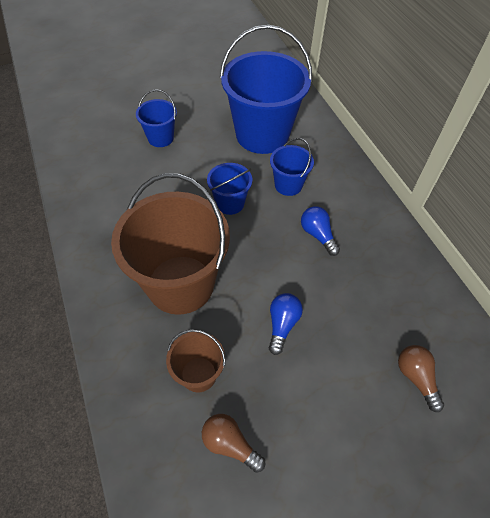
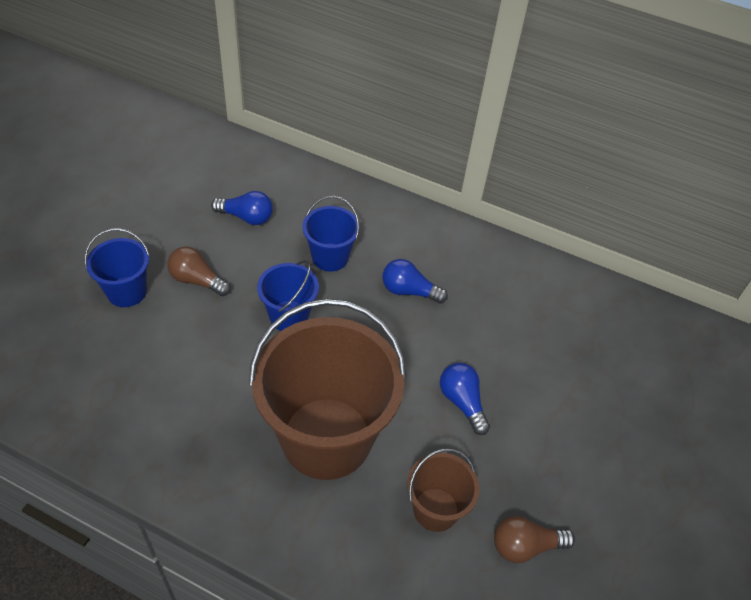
camera: 45 degrees left, 5 degrees down
(262, 135) = (246, 217): blue bucket -> blue light bulb
(416, 378) = (607, 364): brown light bulb -> brown light bulb (197, 280)

